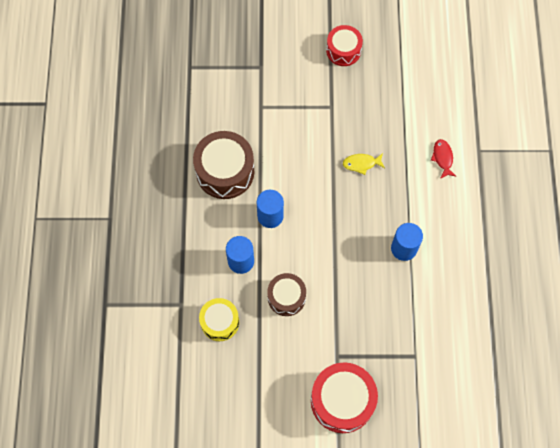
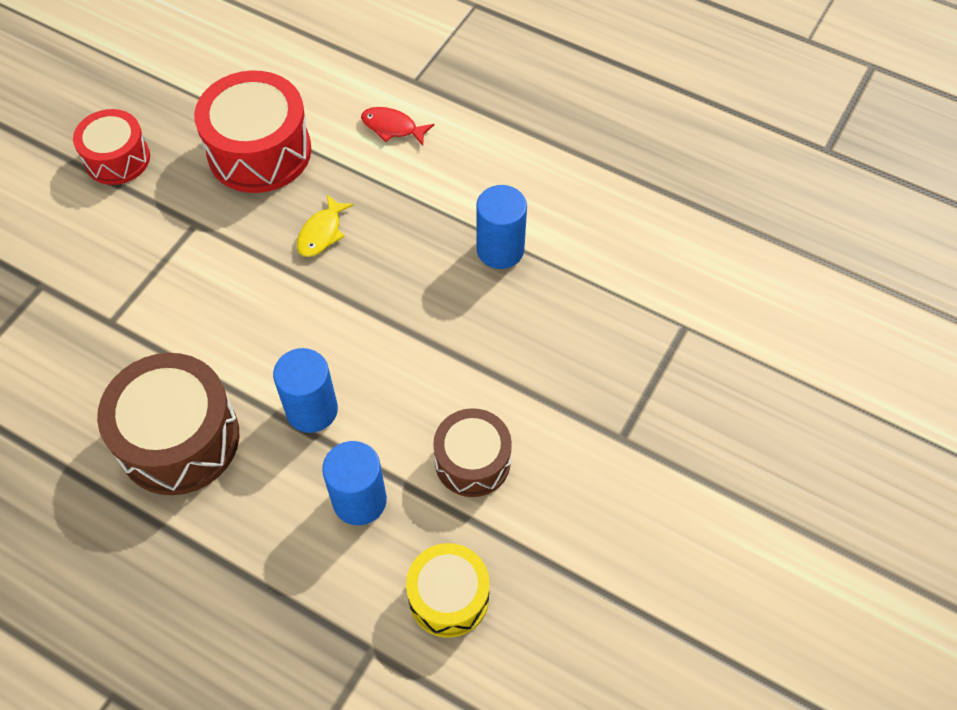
camera: 60 degrees left, 10 degrees down
(342, 401) = (703, 470): red drum -> red drum (259, 151)

